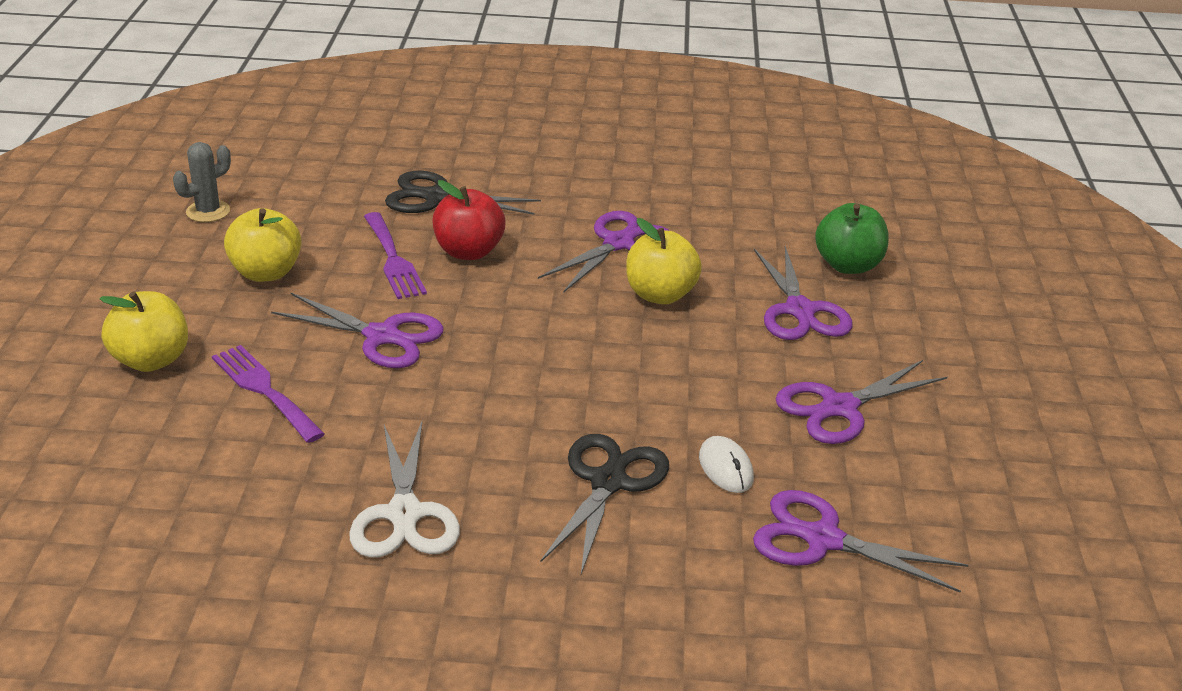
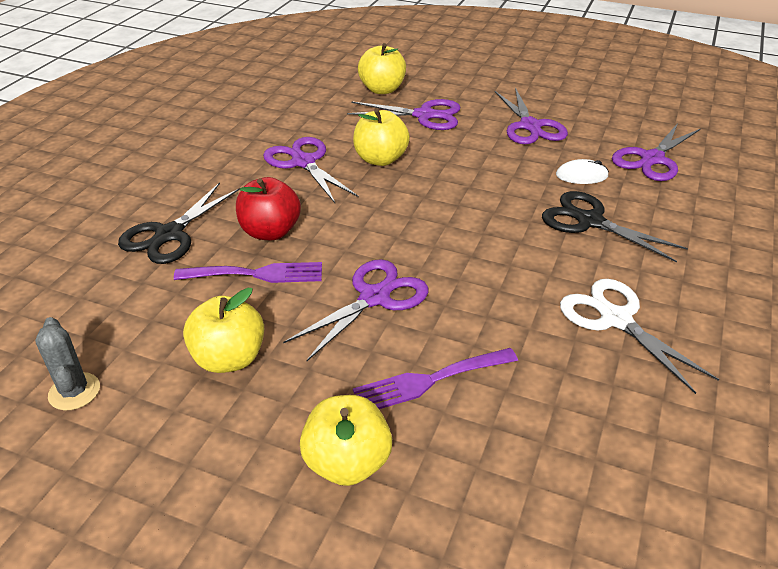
camera: 70 degrees left, 5 degrees up
(404, 514) = (615, 319): white scissors -> white scissors turned 135 degrees counterclockwise
(848, 265) = (382, 89): green apple -> yellow apple

